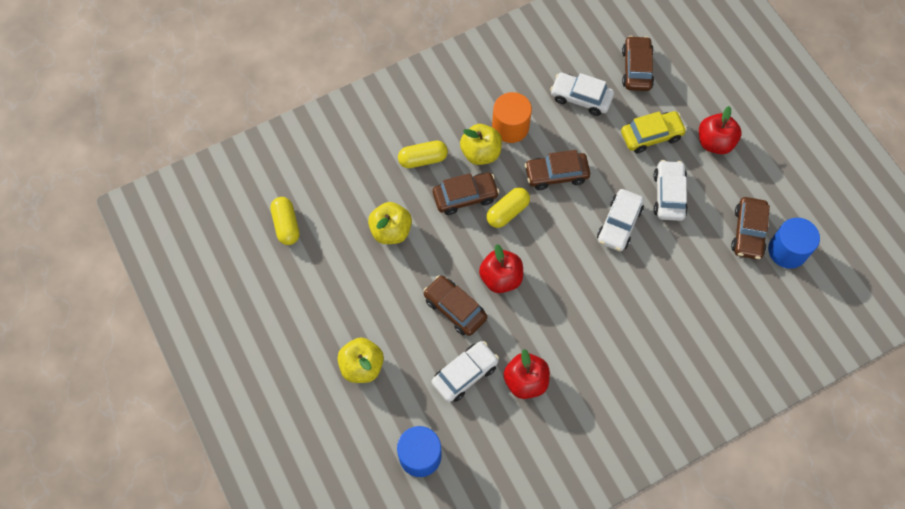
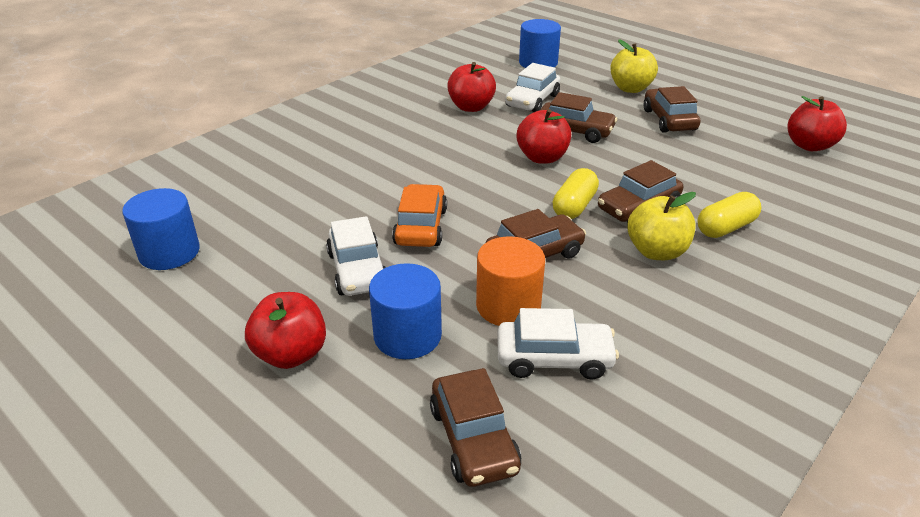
camera: 160 degrees right, 30 degrees down
(286, 225) = (809, 145): yellow capsule -> red apple
(391, 231) = (695, 164): yellow apple -> none
(510, 127) = (640, 290): orange cylinder -> orange cylinder (508, 306)
(619, 224) = (420, 226): white car -> orange car
(651, 135) = (407, 336): yellow car -> blue cylinder
(748, 232) = (229, 258): brown car -> brown car (669, 120)

